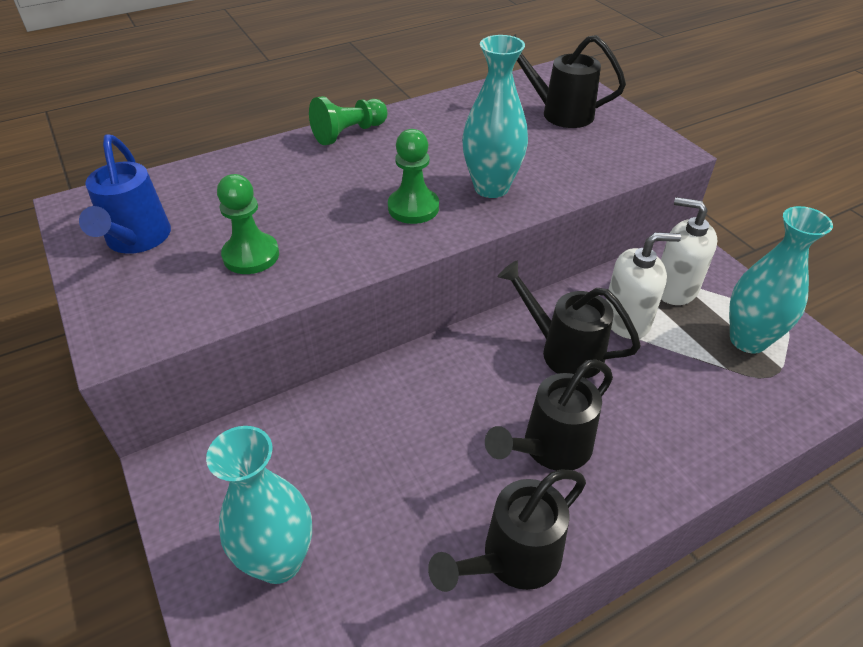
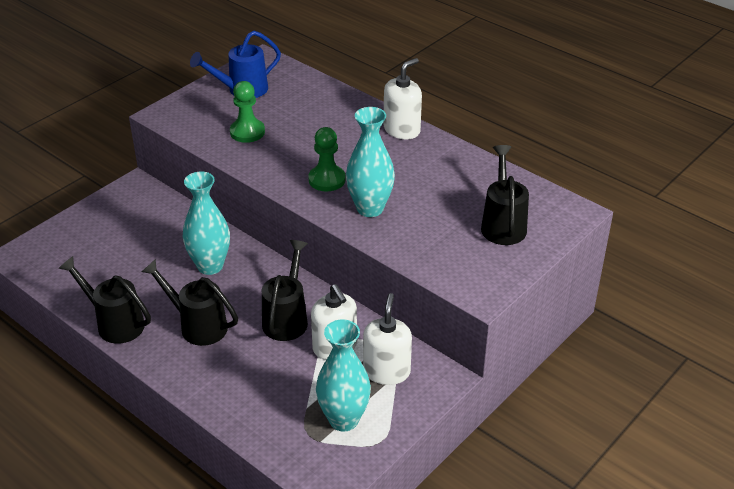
camera: 70 degrees right, 5 degrees down
(279, 561) = (92, 240): turquoise vase -> turquoise vase (210, 266)
(349, 133) = (402, 130): green pawn -> white soap dispenser

